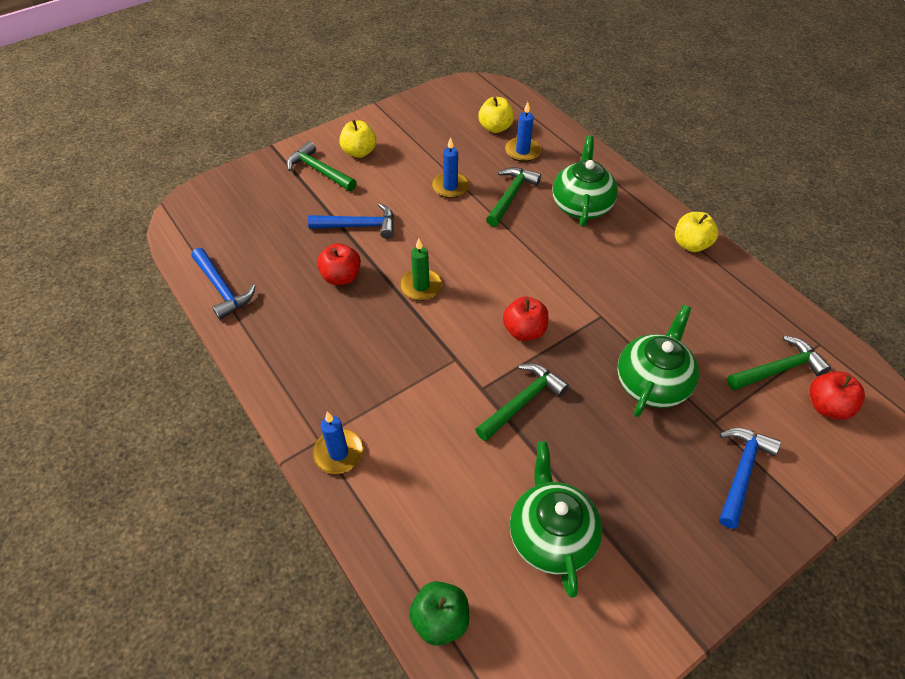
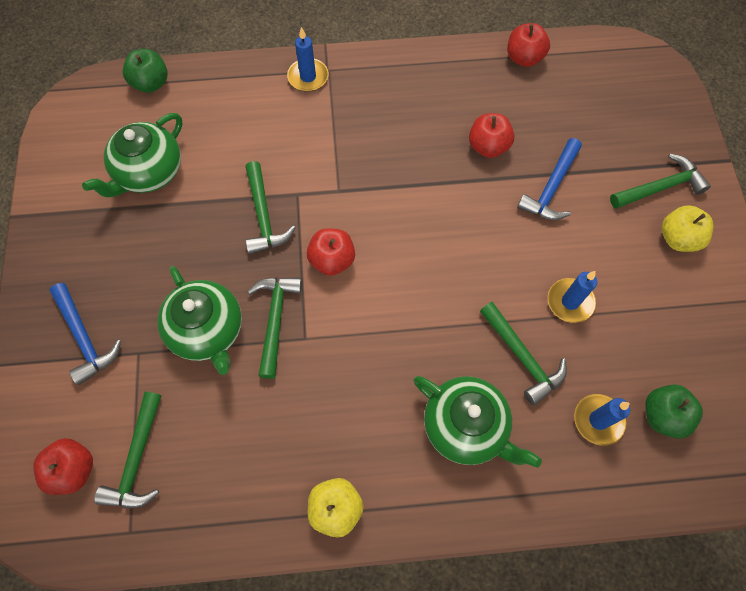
camera: 120 degrees right, 15 degrees up
(222, 289) = (524, 58): blue hammer -> red apple
(421, 286) = (438, 204): green candle -> none
(495, 128) = (663, 415): yellow apple -> green apple
(551, 535) = (149, 172): green teapot -> green teapot turned 105 degrees clockwise
(604, 342) = (275, 320): none -> green hammer

